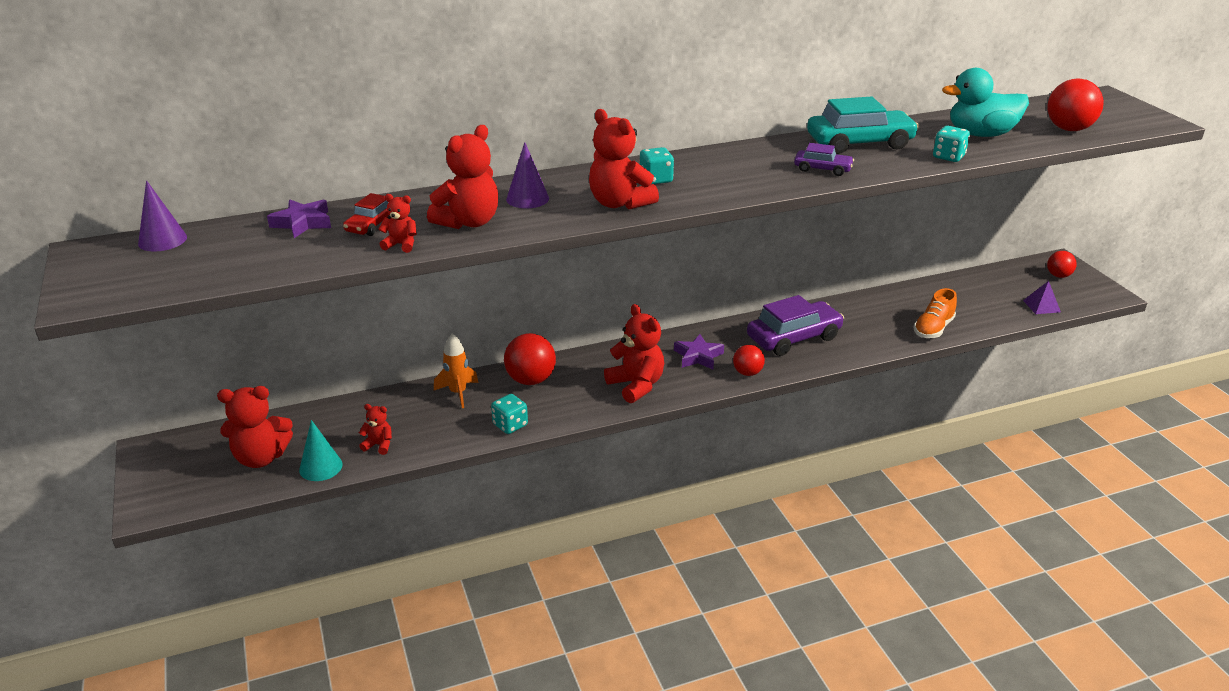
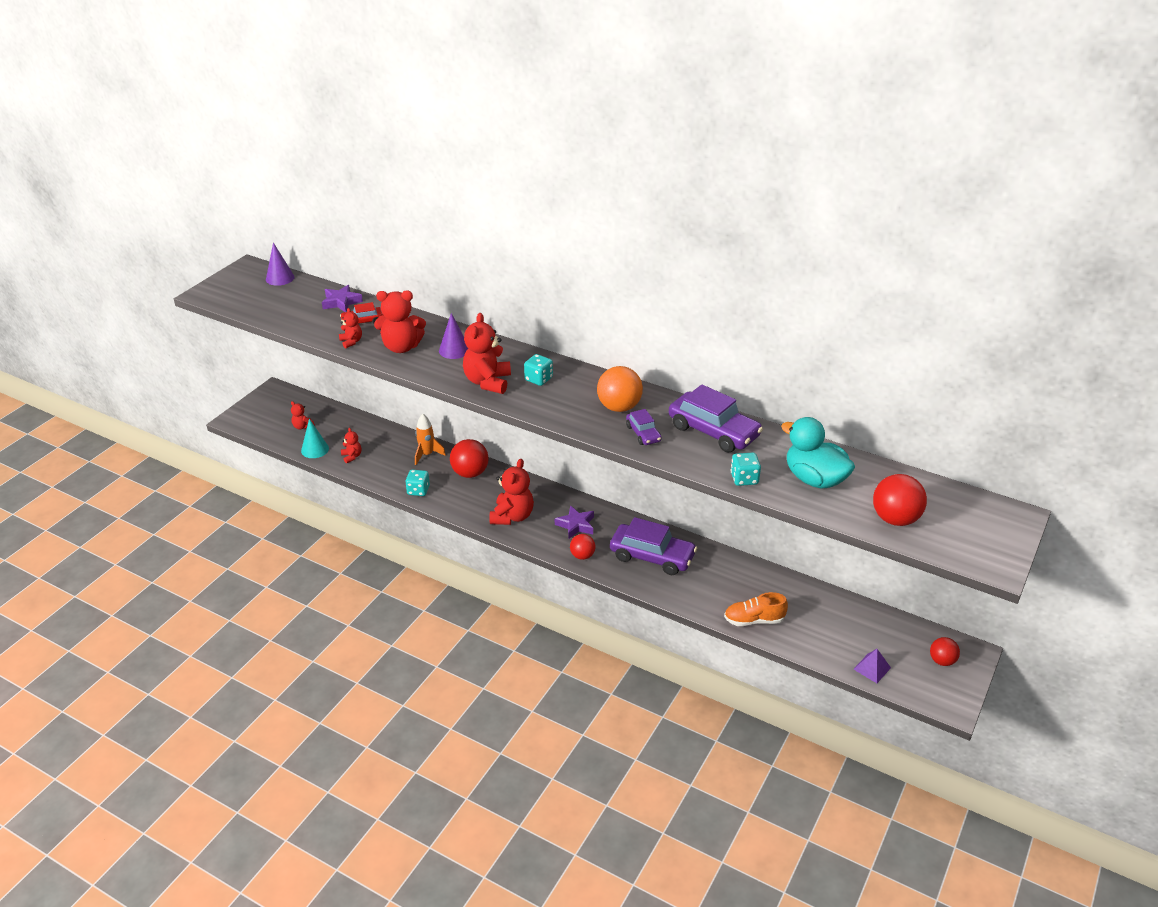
camera: 50 degrees right, 5 degrees up
(261, 458) = (302, 426): red teddy bear -> red teddy bear, size x0.51
(763, 164) = (619, 407): none -> orange ball
(859, 143) = (713, 431): turquoise car -> purple car

